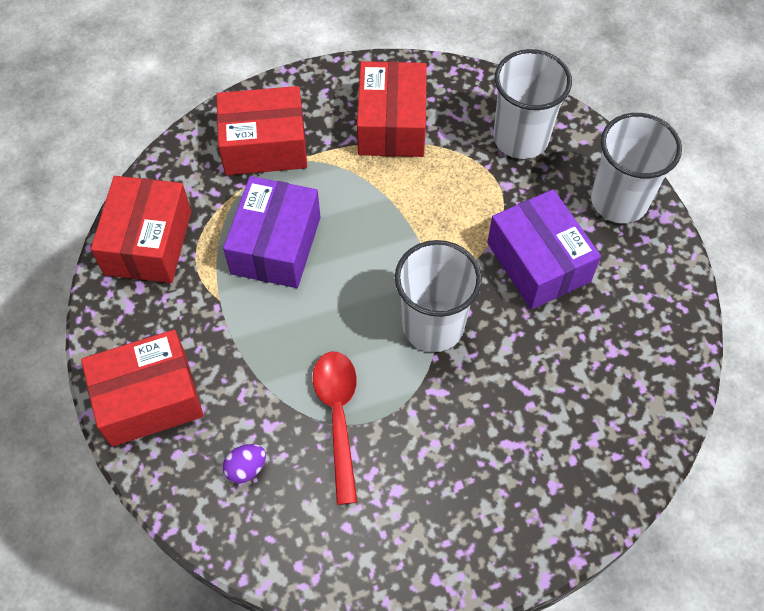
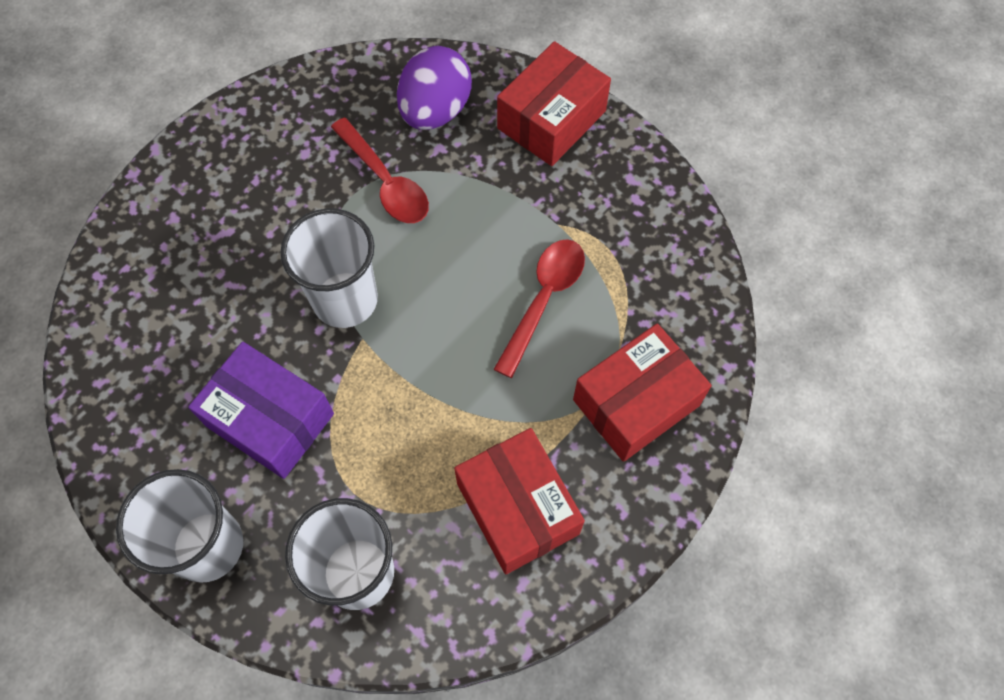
camera: 150 degrees right, 5 degrees up
(148, 242) = (664, 240): red box -> none
(246, 468) = (435, 111): purple egg -> purple egg, size x2.21
(276, 245) = (543, 300): purple box -> red spoon

